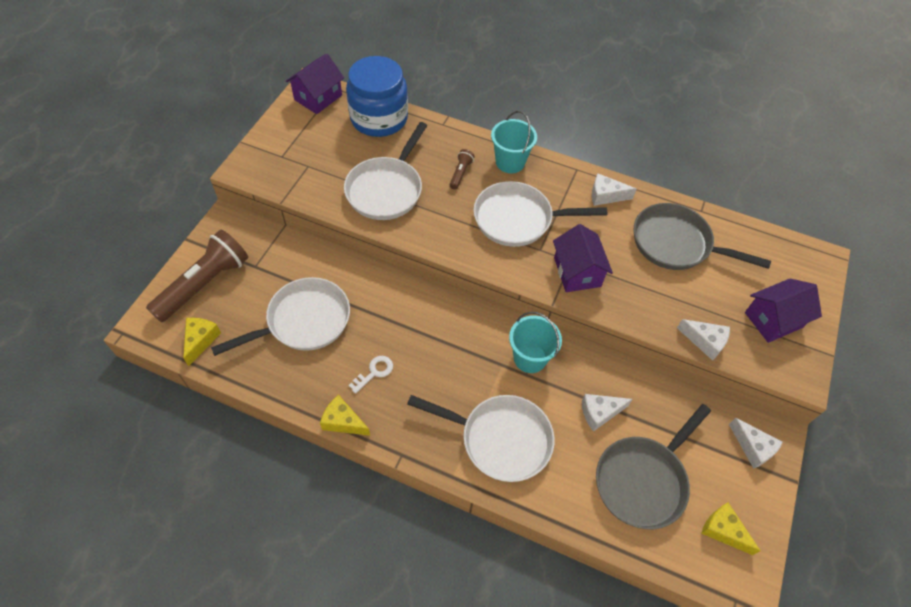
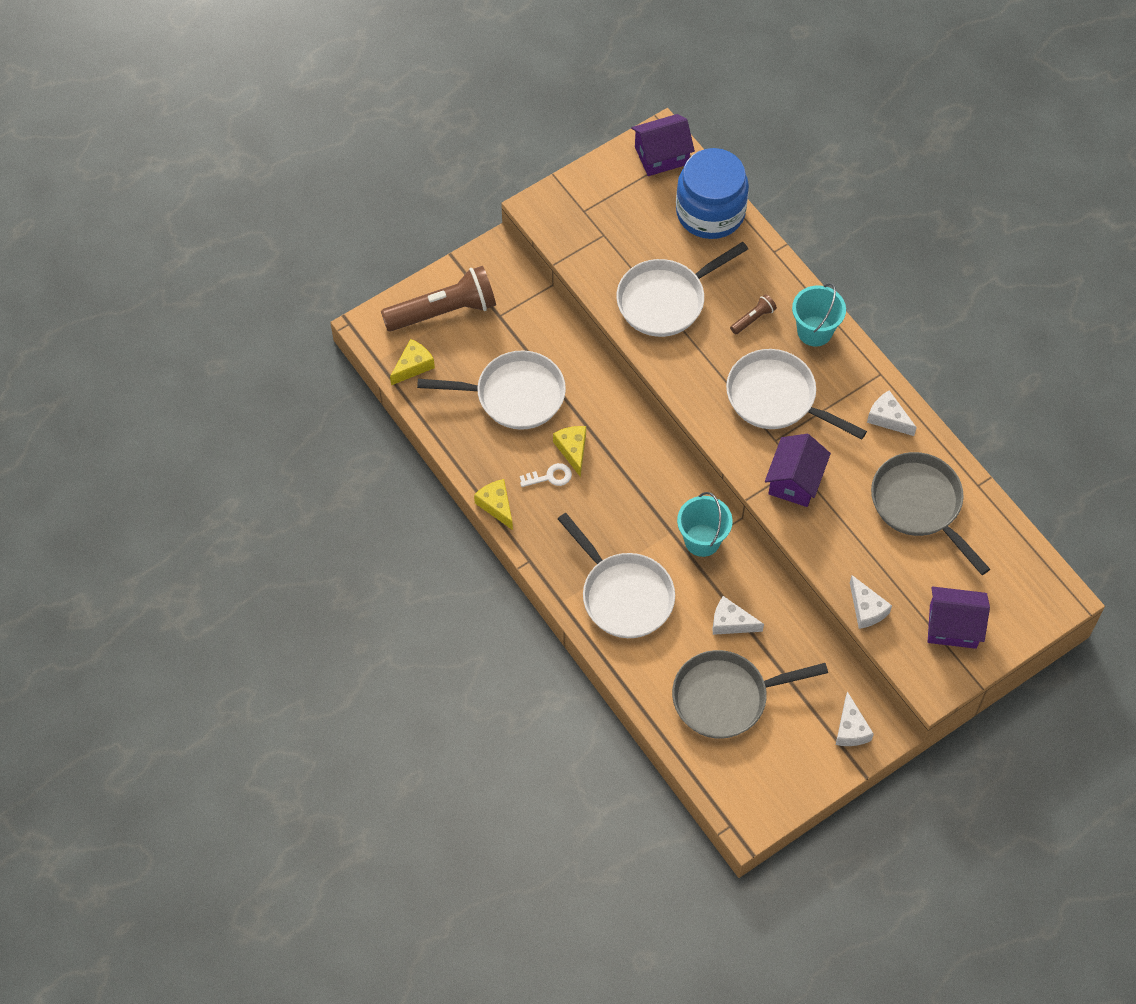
camera: 35 degrees right, 5 degrees up
(723, 530) = (764, 773): yellow cheese -> yellow cheese (572, 450)

